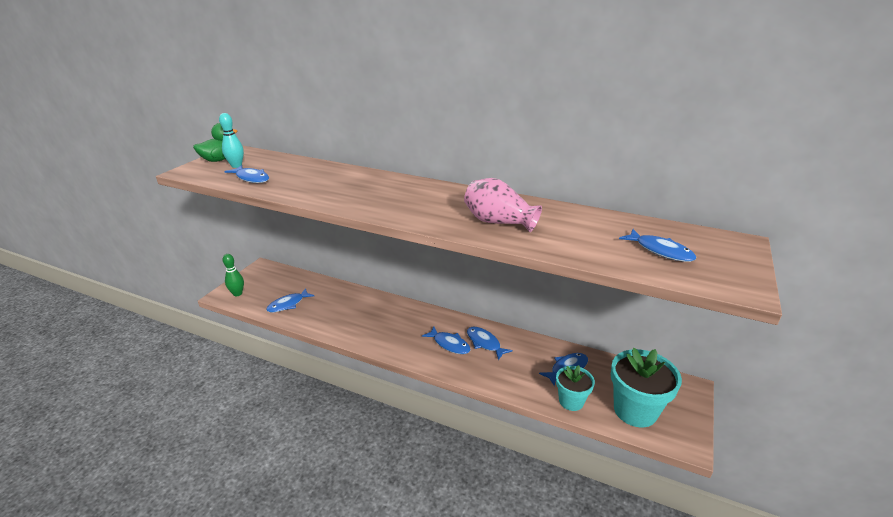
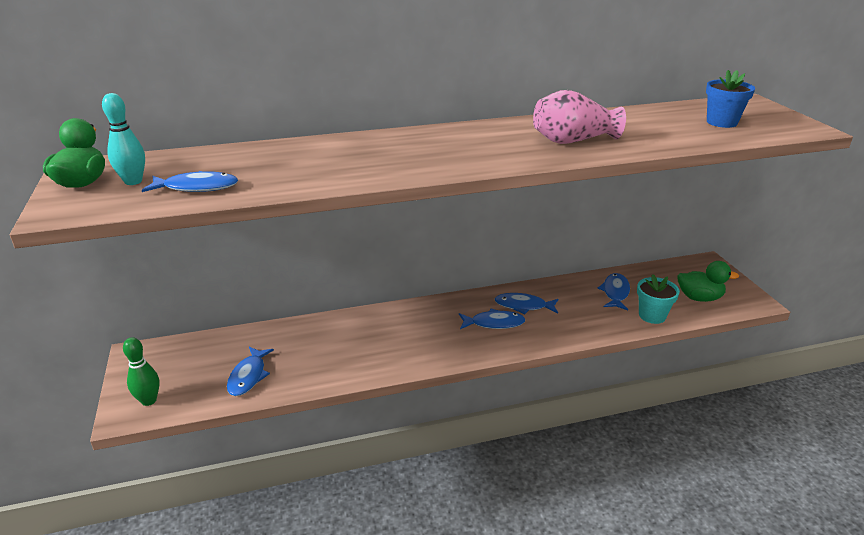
camera: 40 degrees left, 0 degrees up
(635, 410) = (699, 298): turquoise flower pot -> green duck
(660, 251) = (721, 122): blue fish -> blue flower pot

